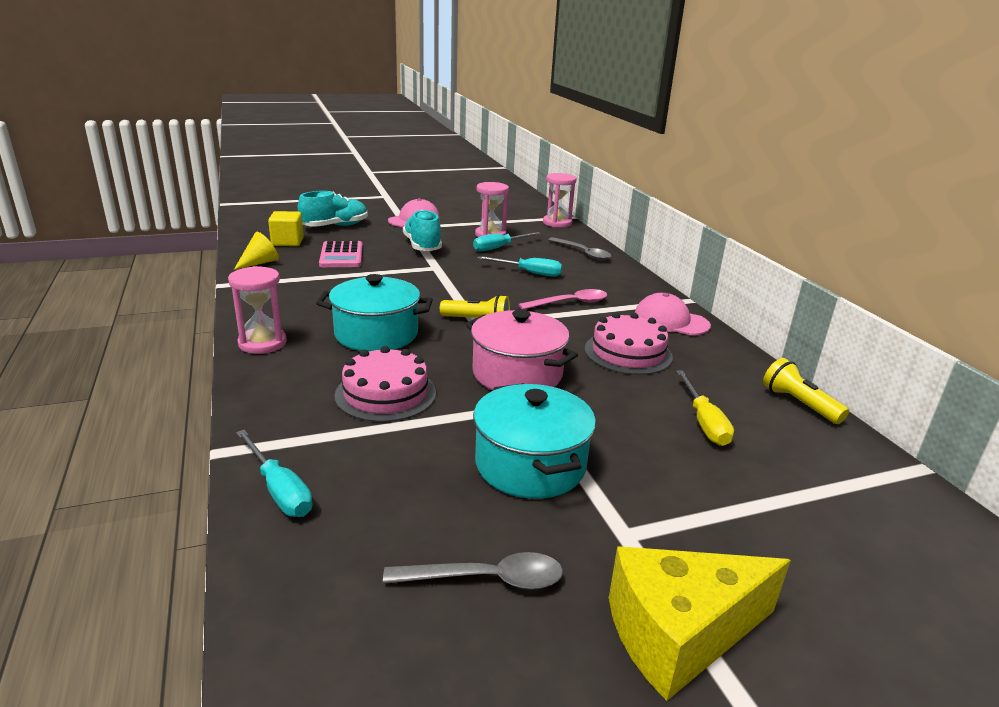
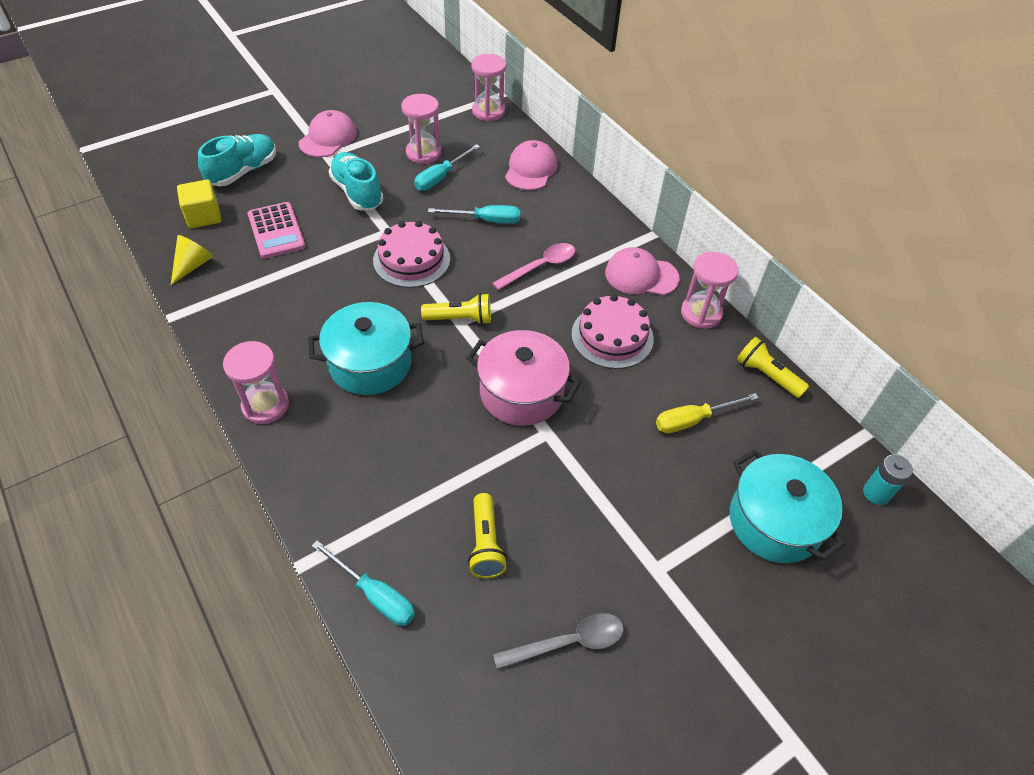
camera: 15 degrees left, 25 degrees up
(385, 394) = (414, 451): pink cake -> pink cake (411, 259)
(425, 473) = (485, 544): none -> yellow flashlight
(530, 464) = (566, 511): turquoise pot -> turquoise pot (774, 521)
(583, 253) = (531, 169): grey spoon -> pink cap
(679, 634) = (711, 654): yellow cheese -> none
(703, 422) = (693, 420): yellow screwdriver -> yellow screwdriver turned 90 degrees clockwise
(729, 352) = (701, 313): none -> pink hourglass
(939, 521) = (876, 493): none -> turquoise battery

